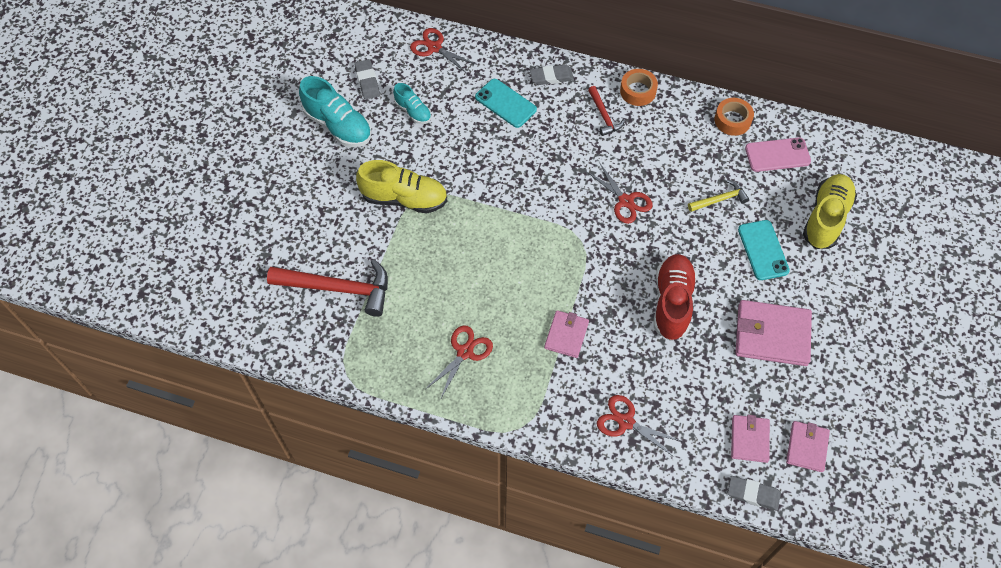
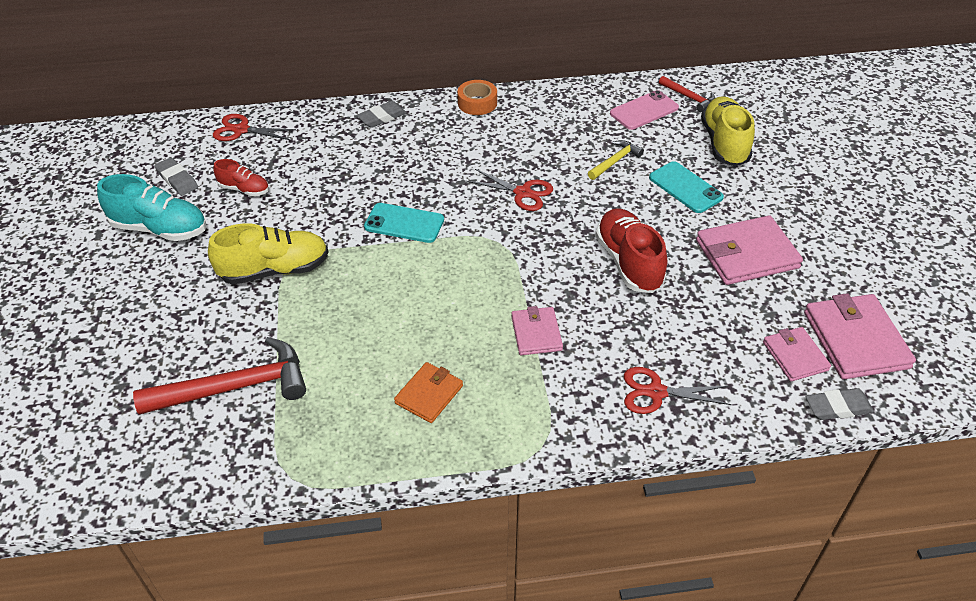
camera: 25 degrees left, 15 degrees down
(413, 111) = (244, 189): turquoise shoe -> red shoe
(465, 352) = (429, 394): red scissors -> orange wallet
(505, 103) = (345, 152): turquoise phone -> turquoise phone (404, 223)
(604, 115) = (455, 131): red hammer -> red hammer (689, 97)
(732, 120) = (583, 98): orange tape -> none
(807, 447) = (855, 340): pink wallet -> pink wallet, size x1.69

